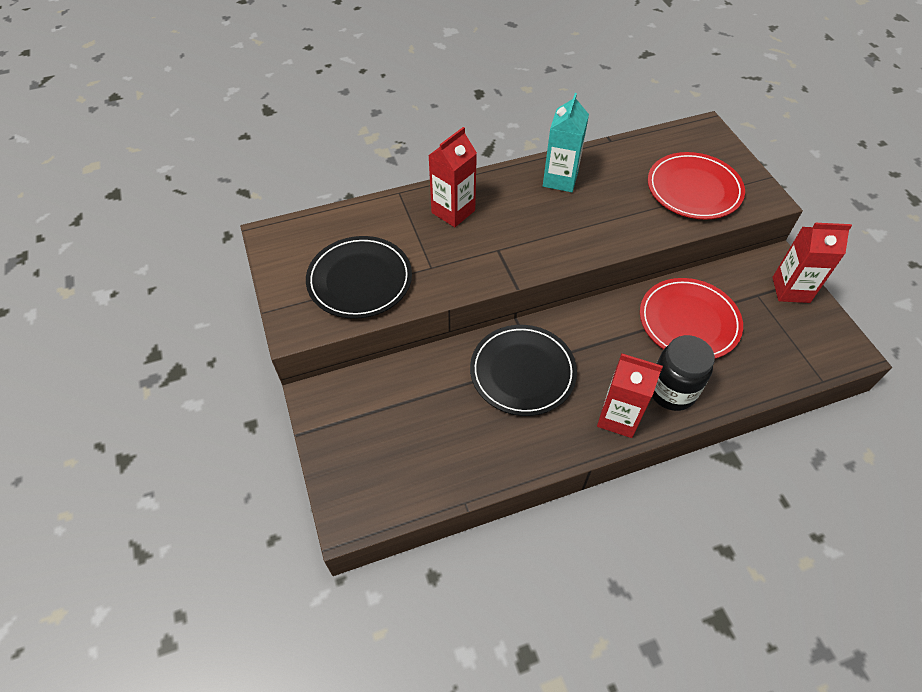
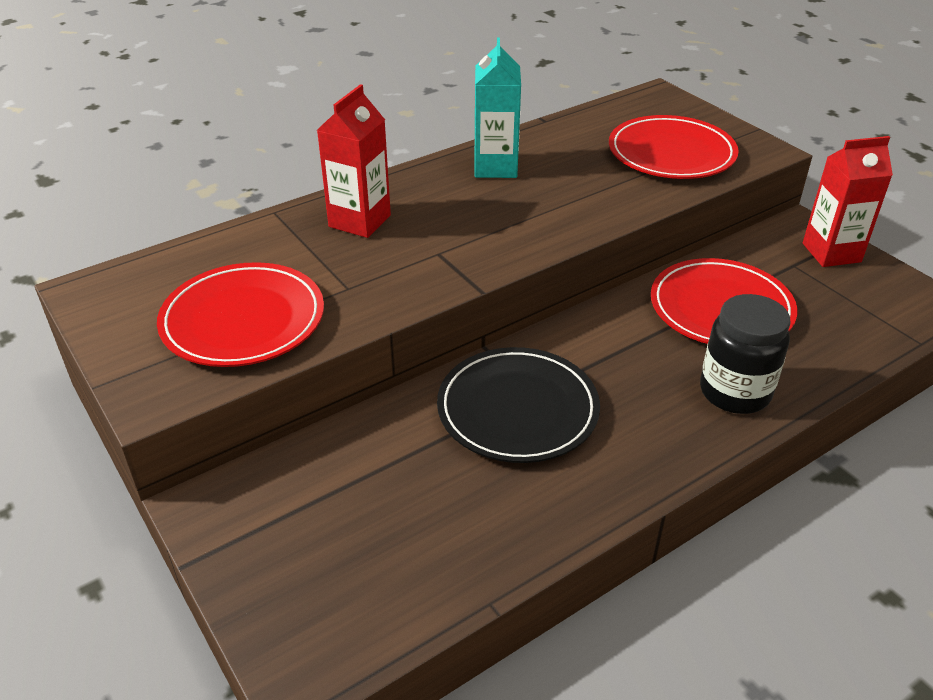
camera: 15 degrees left, 15 degrees down
(360, 280) = (243, 320): black plate -> red plate
(618, 417) = (676, 438): red carton -> none

